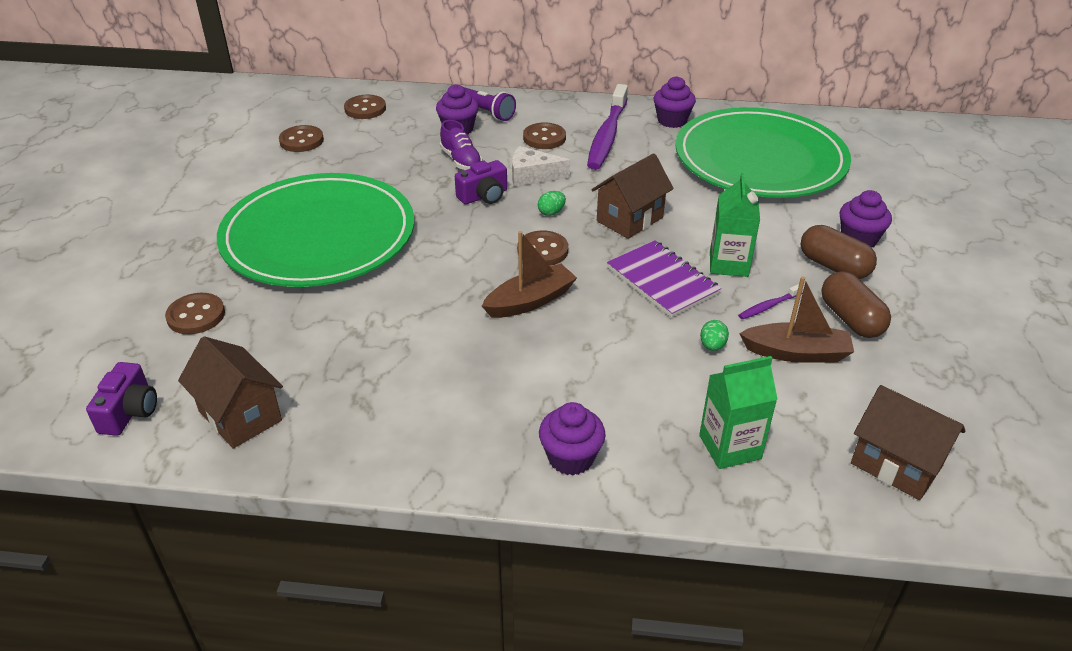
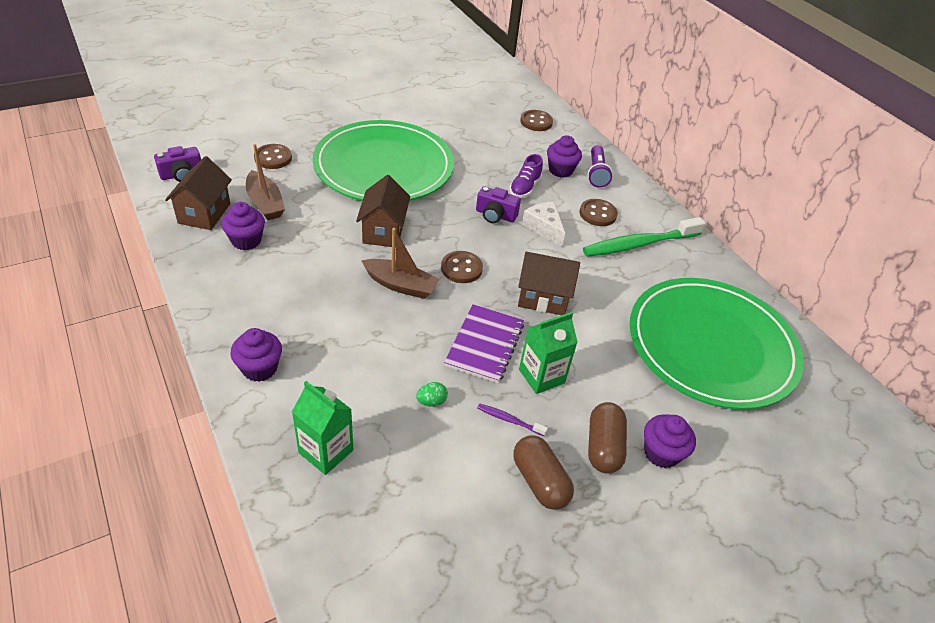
camera: 50 degrees right, 5 degrees up
(301, 141) = (472, 115): brown button -> none
(551, 212) = (510, 255): green egg -> none
(607, 135) = (640, 244): purple toothbrush -> green toothbrush
(672, 120) = (704, 271): purple cupcake -> purple cupcake (246, 241)
(796, 353) = (465, 457): brown boat -> brown boat (265, 203)
(850, 319) = (539, 481): brown capsule -> brown capsule turned 60 degrees counterclockwise
(896, 464) = (376, 569): brown house -> brown house (383, 231)

